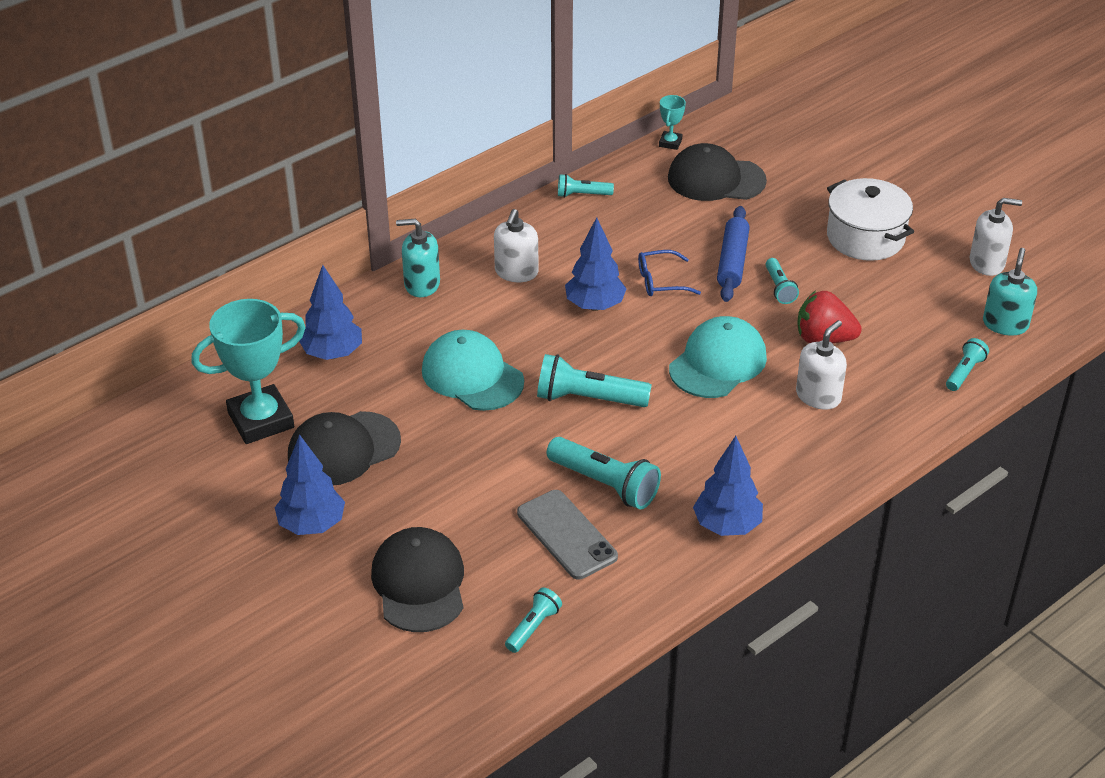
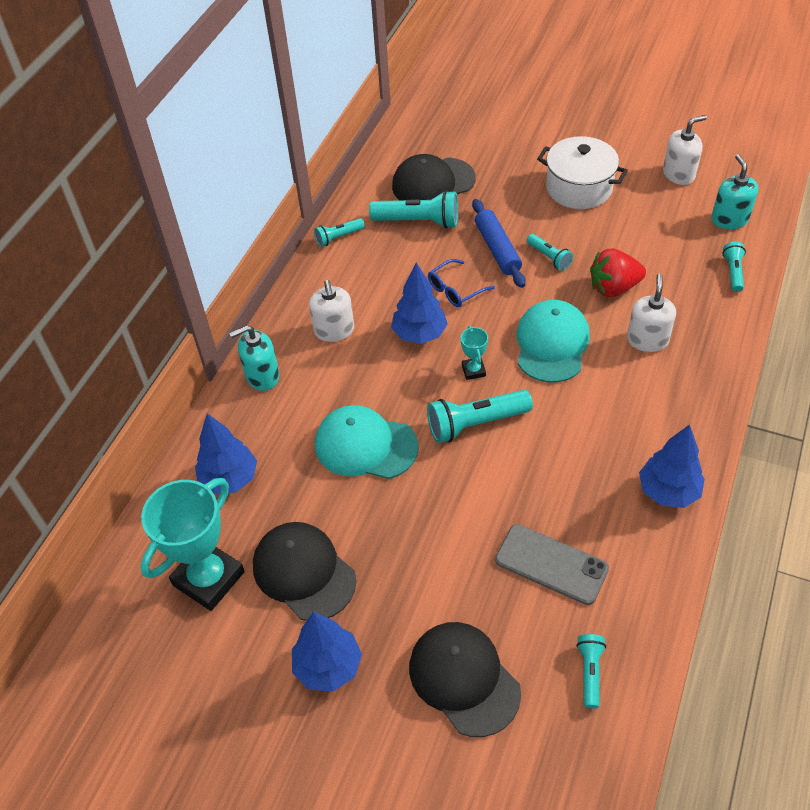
camera: 25 degrees left, 10 degrees up
(343, 449) = (304, 572): black cap -> black cap turned 105 degrees clockwise
(605, 484) = (547, 499): turquoise flashlight -> turquoise flashlight (419, 221)
(670, 143) = (375, 165): turquoise trophy -> turquoise trophy (473, 370)

